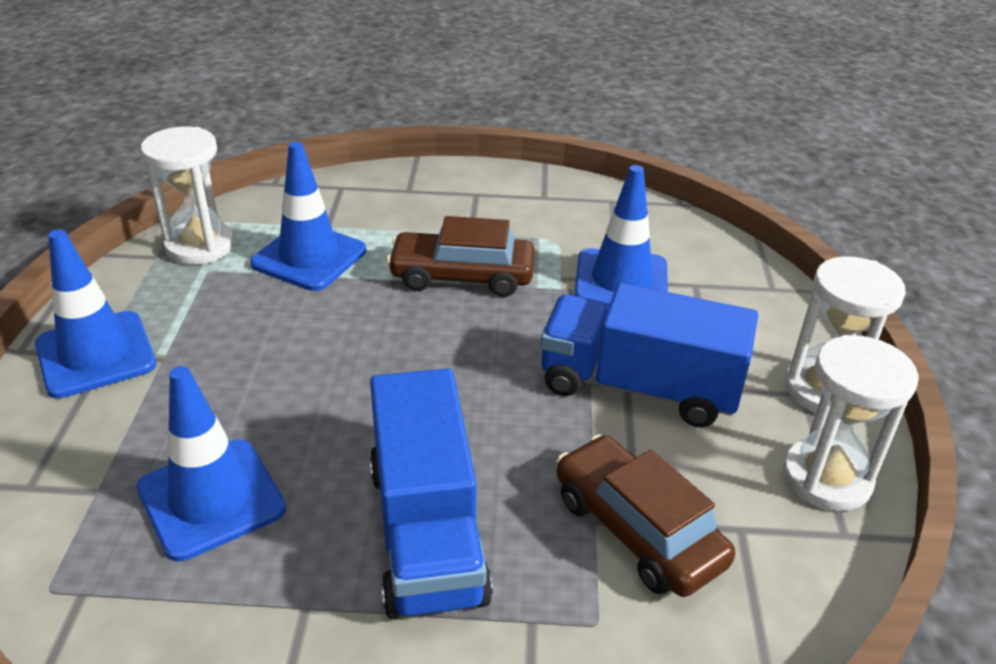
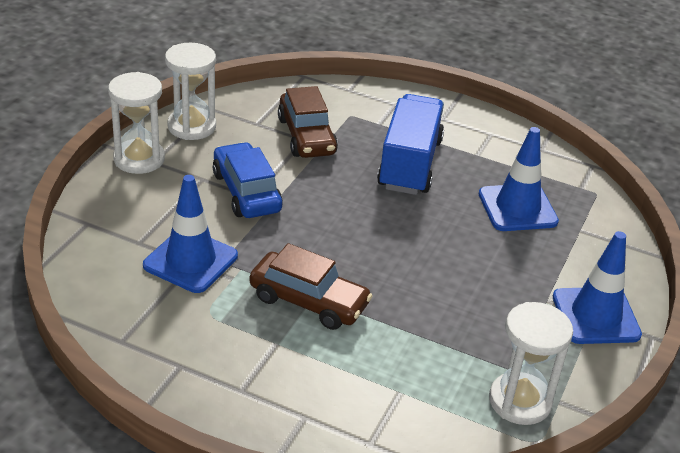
camera: 160 degrees left, 0 degrees up
(309, 257) = (425, 358): blue traffic cone -> none
(638, 387) = (246, 192): blue truck -> blue car

